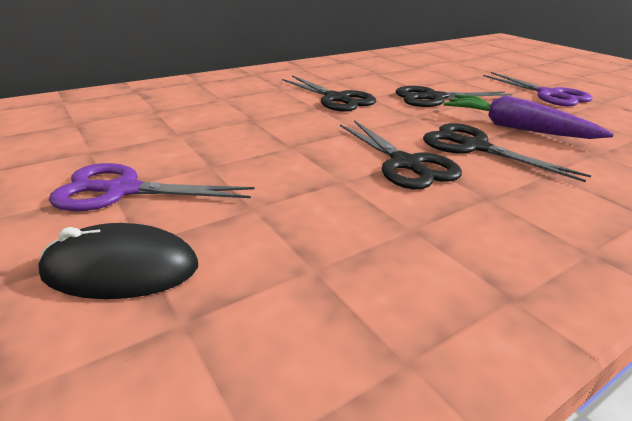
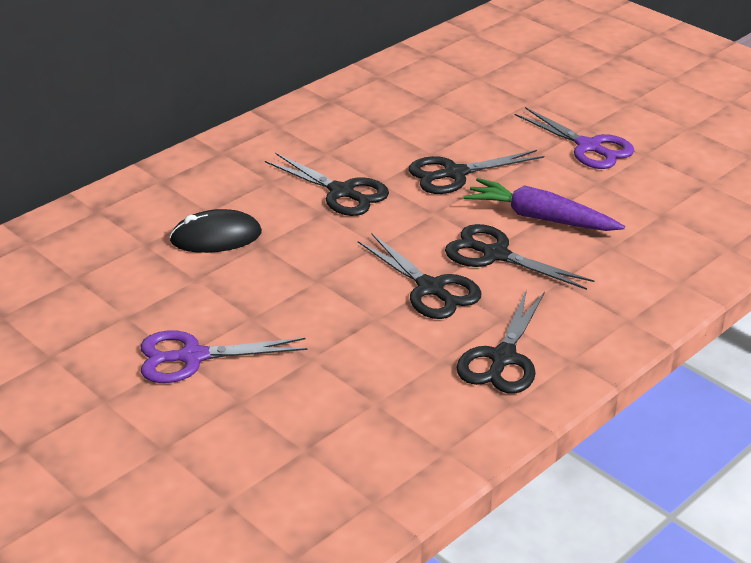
camera: 10 degrees left, 5 degrees up
(121, 269) = (242, 423): black mouse -> black mouse (216, 237)
(493, 238) = (502, 358): none -> black scissors

